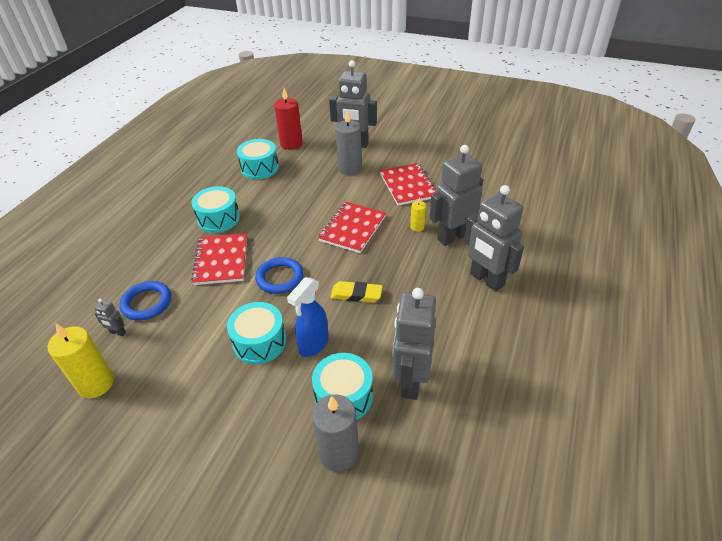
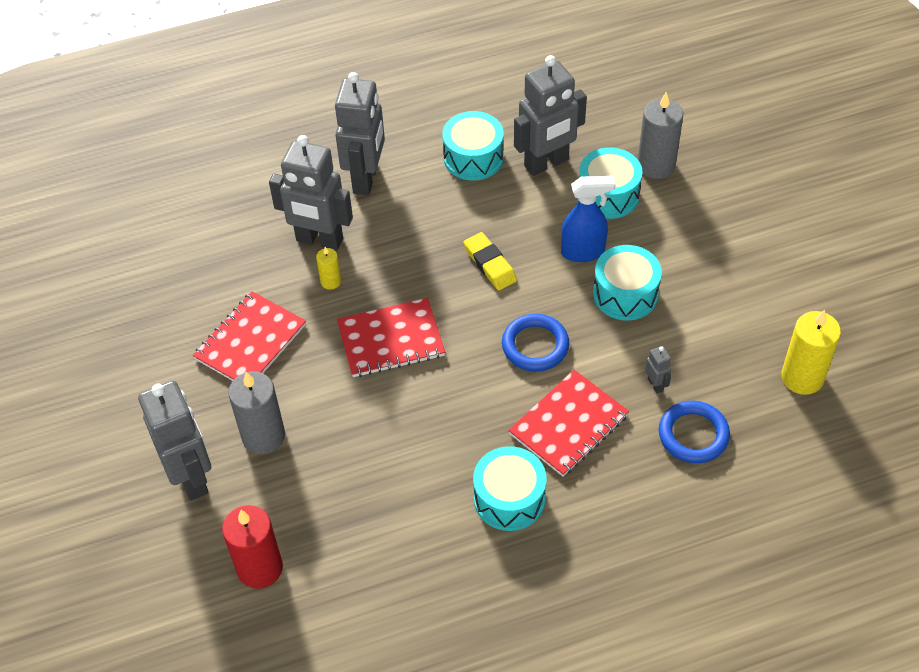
camera: 130 degrees left, 10 degrees up
(118, 333) = (747, 421): grey robot -> grey robot (655, 385)
(259, 168) = (360, 554): turquoise drum -> turquoise drum (473, 157)

